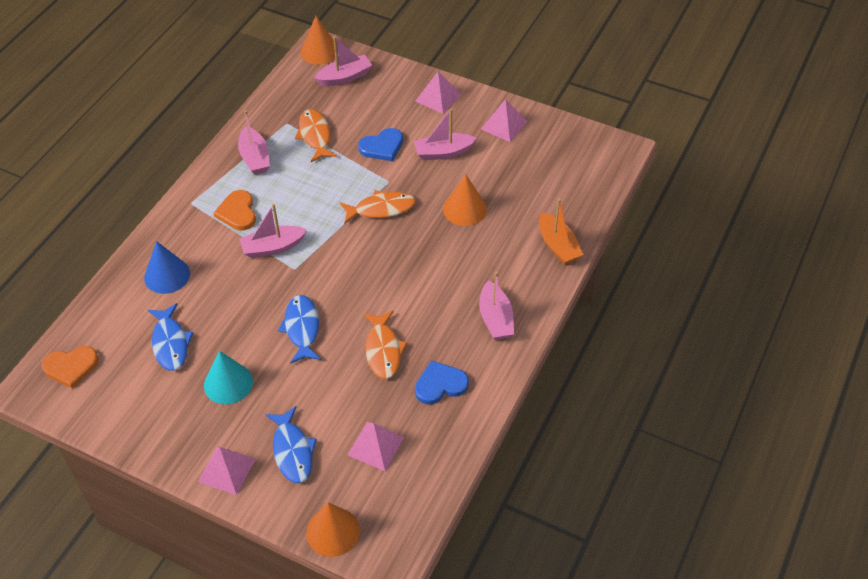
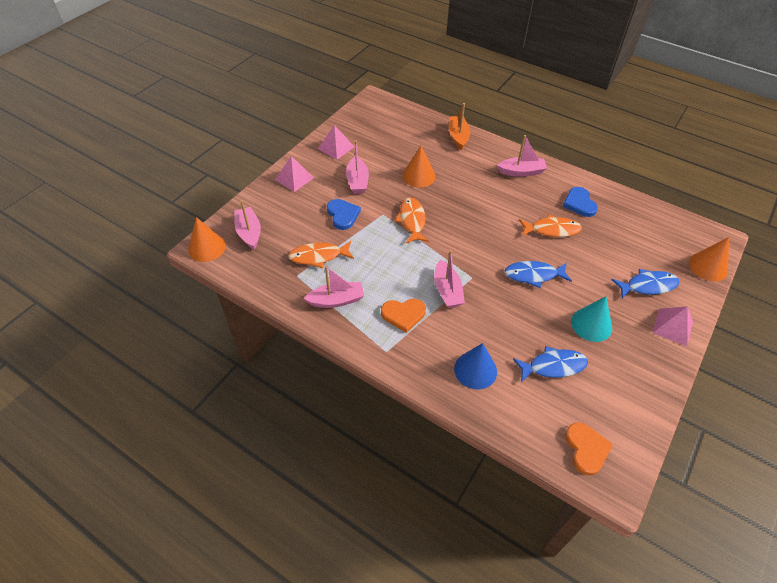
camera: 85 degrees left, 0 degrees up
(376, 446) = (635, 240): pink pyramid -> none
(558, 246) = (458, 137): orange boat -> orange boat turned 75 degrees counterclockwise

